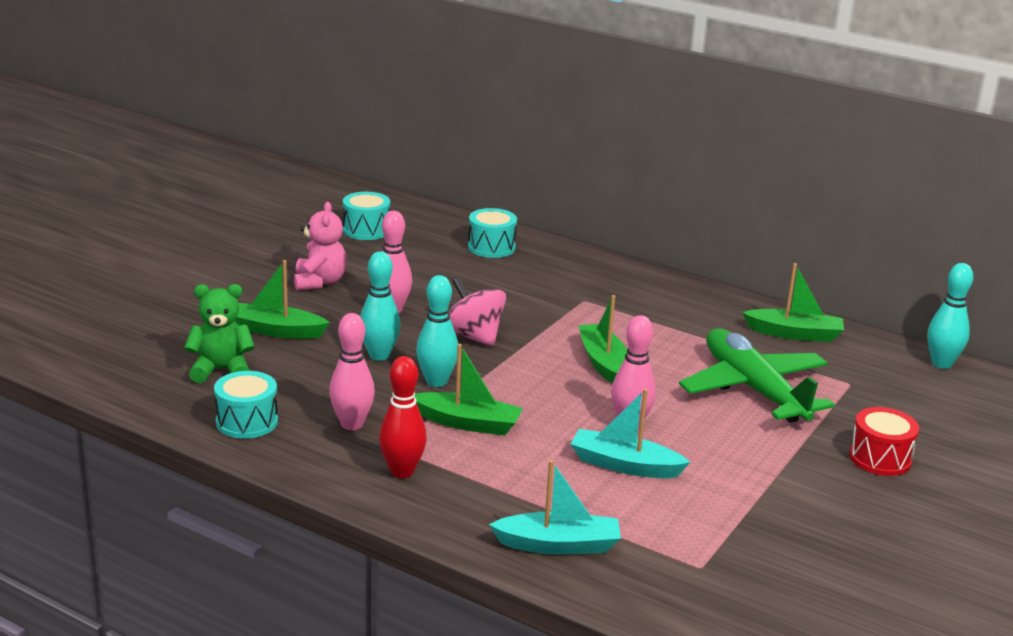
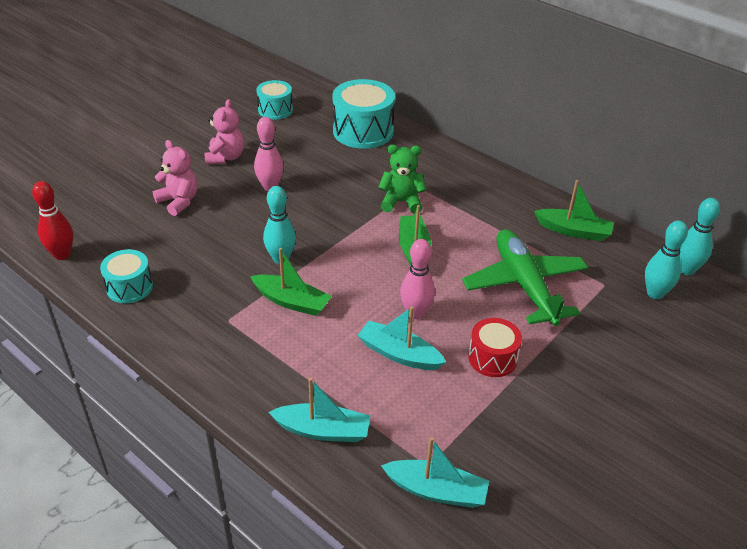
camera: 10 degrees right, 15 degrees up
(221, 370) = (127, 236): green teddy bear -> green teddy bear (401, 202)
(276, 331) = (179, 201): green boat -> pink teddy bear
(352, 424) = (205, 296): pink bowling pin -> none
(379, 355) = (246, 230): turquoise bowling pin -> turquoise bowling pin (655, 293)
(402, 471) = (227, 345): red bowling pin -> red bowling pin (62, 254)
(473, 337) = (322, 217): pink spinning top -> none
(491, 247) = (363, 131): turquoise drum -> turquoise drum, size x1.69
(720, 590) = (436, 491): none -> turquoise boat
(880, 458) = (607, 364): red drum -> red drum (492, 358)

